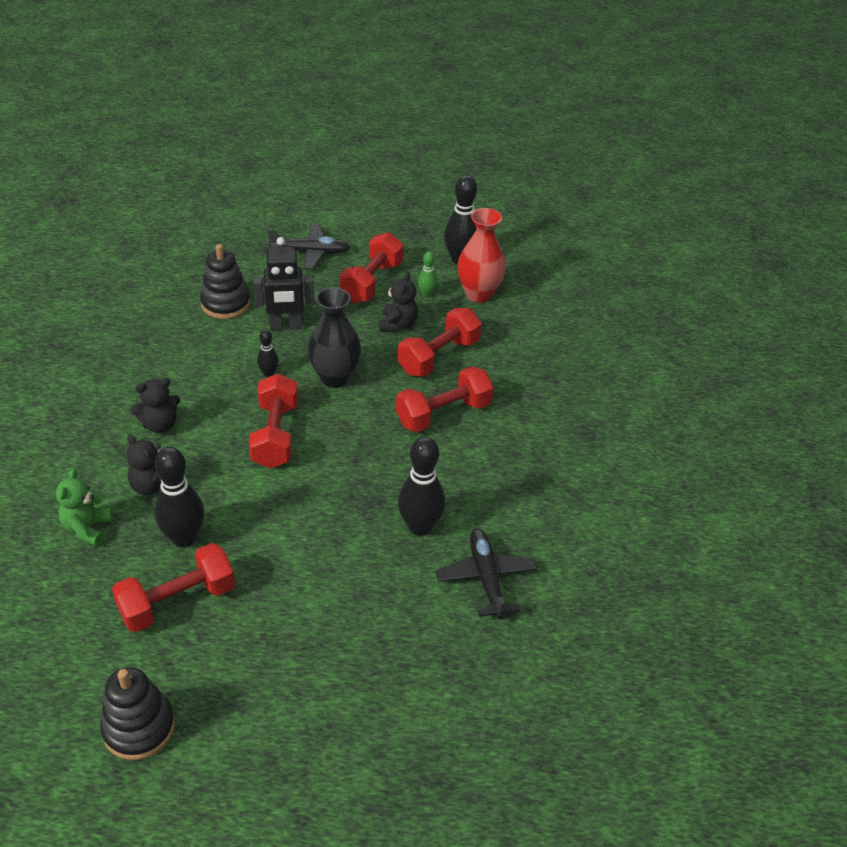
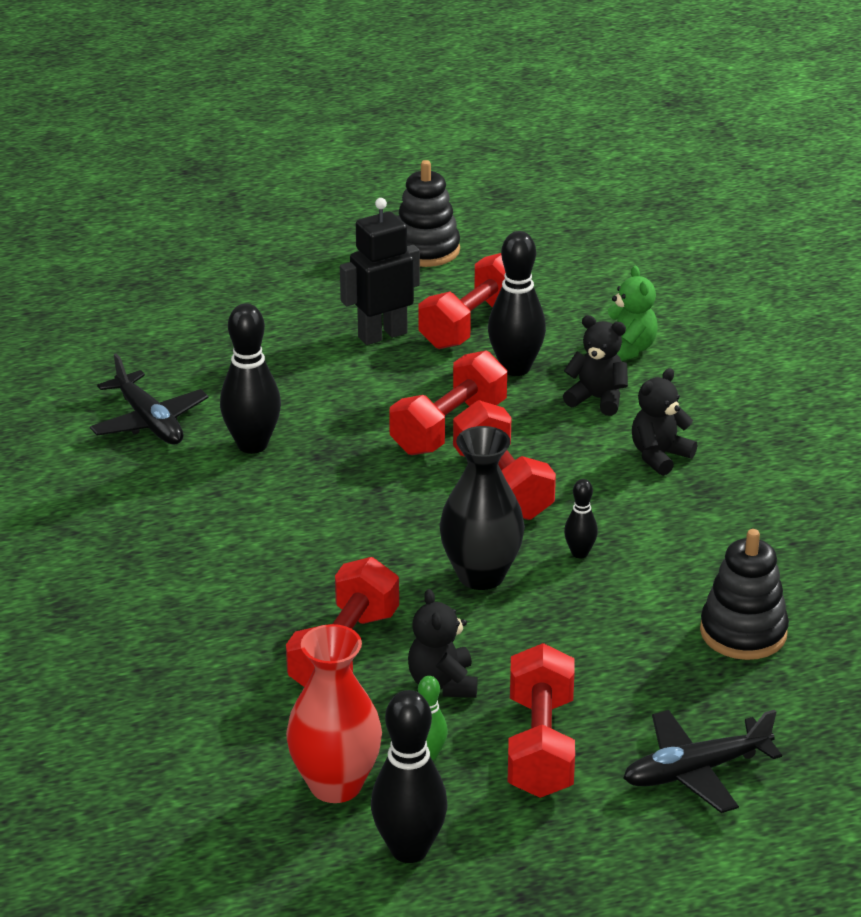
camera: 160 degrees right, 10 degrees down
(286, 326) = (616, 626): black robot -> black robot (382, 335)
(443, 414) = (291, 573): red dumbbell -> red dumbbell (449, 428)

